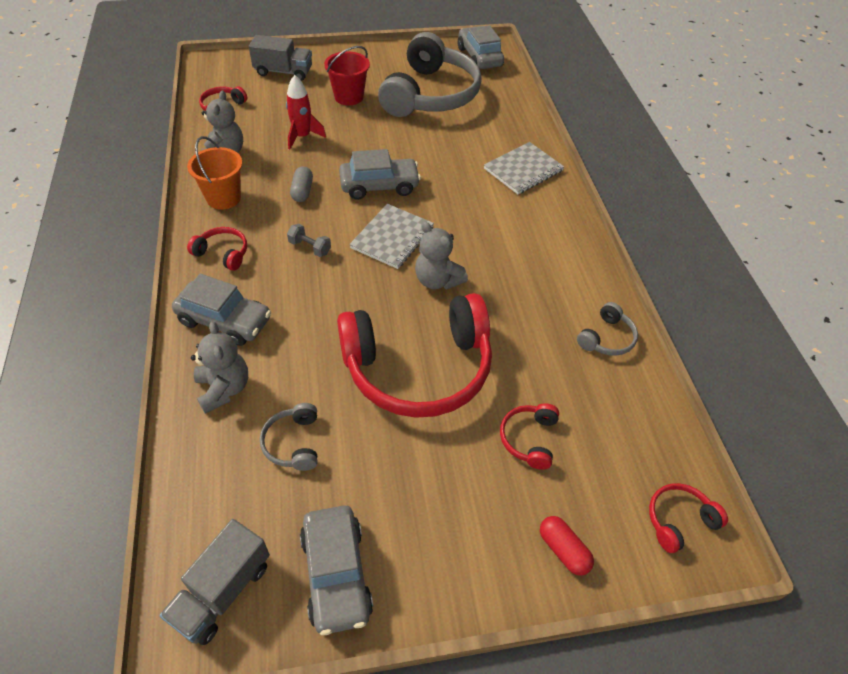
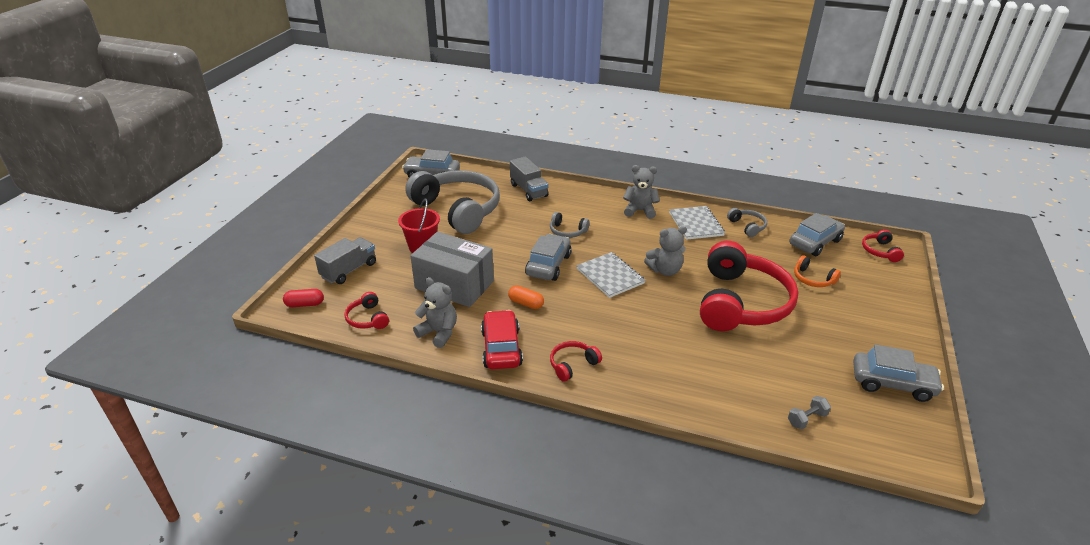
camera: 60 degrees left, 15 degrees down
(222, 591) = (897, 438): grey truck -> grey truck (528, 190)
(223, 198) = (501, 348): orange bucket -> red car
(224, 389) = (722, 398): grey teddy bear -> grey teddy bear (640, 211)
(225, 321) = (651, 381): grey car -> grey car (815, 242)
(293, 443) = (785, 375): grey headphones -> grey headphones (567, 231)
(302, 137) = (454, 285): red rocket -> grey box
(302, 191) = (526, 303): grey capsule -> orange capsule
(310, 247) = (595, 317): grey dumbbell -> grey dumbbell (806, 419)
(523, 170) = (578, 202): grey notebook -> grey notebook (696, 224)
(529, 439) = (812, 279): red headphones -> orange headphones
(563, 550) = (890, 293): red capsule -> red capsule (305, 304)

